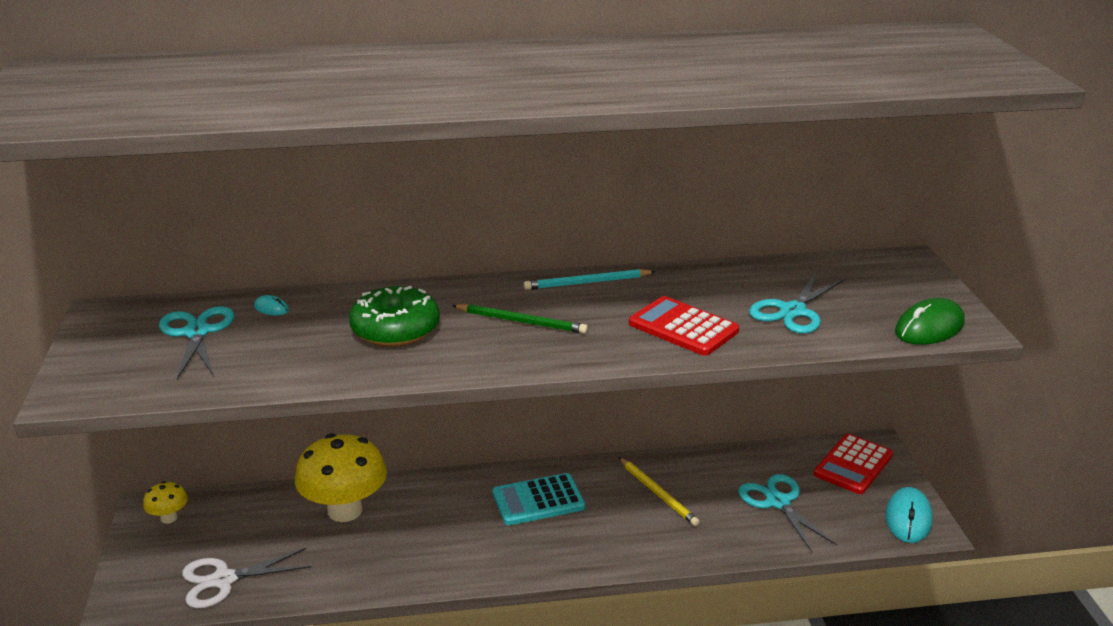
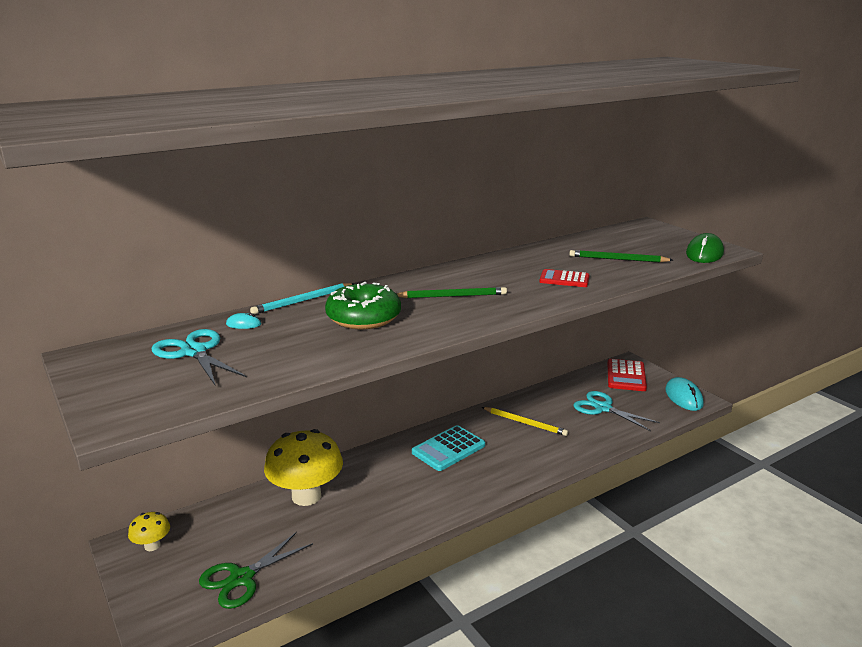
camera: 25 degrees left, 5 degrees down
(223, 580) = (241, 578): white scissors -> green scissors
(587, 283) = (470, 267): turquoise pencil -> turquoise pencil (303, 301)
(683, 327) = (564, 279): red calculator -> red calculator, size x0.66
(792, 311) = (618, 259): turquoise scissors -> green pencil

